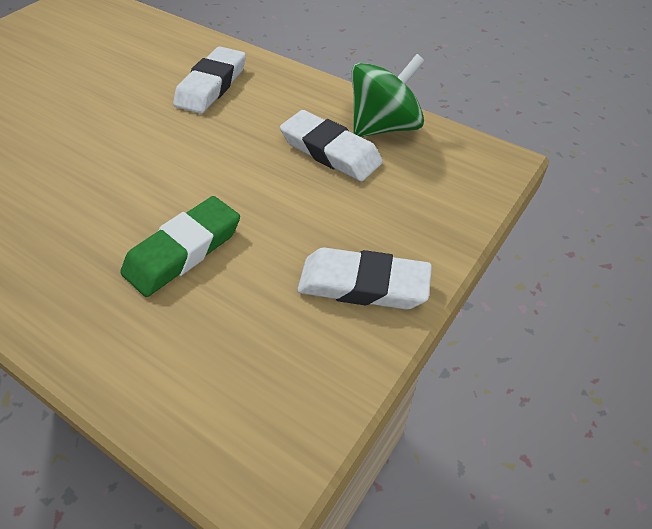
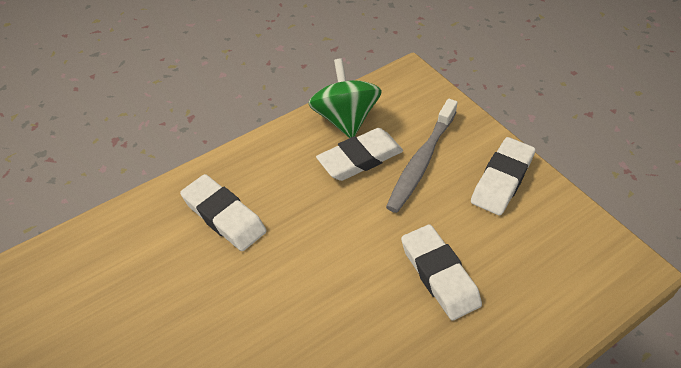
camera: 70 degrees left, 0 degrees up
(183, 251) = (439, 275): green eraser -> white eraser
(353, 201) = (421, 162): none -> grey toothbrush

